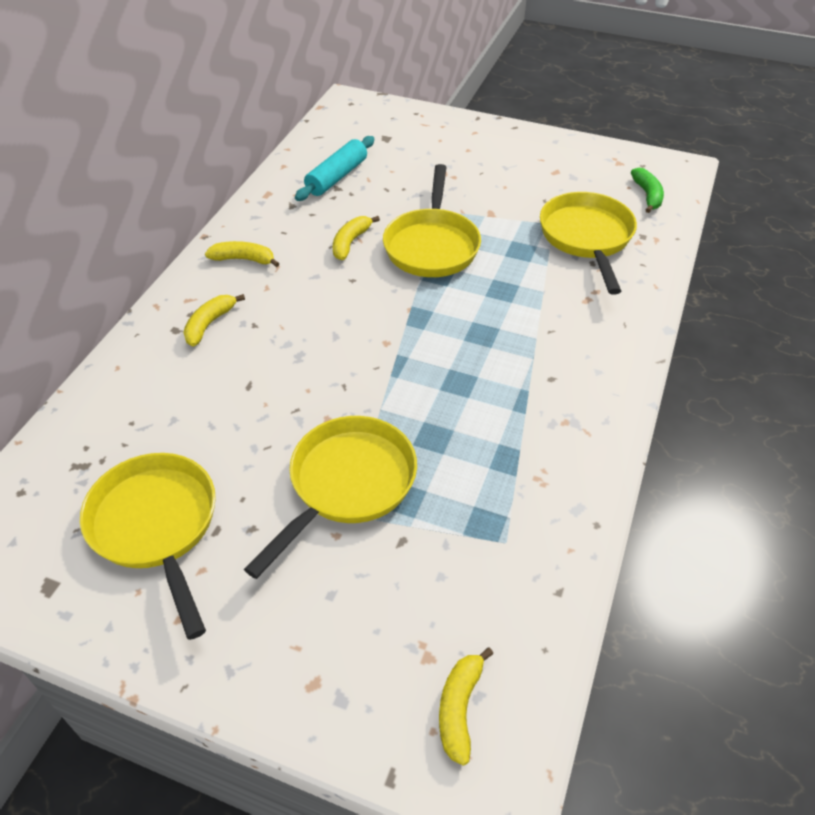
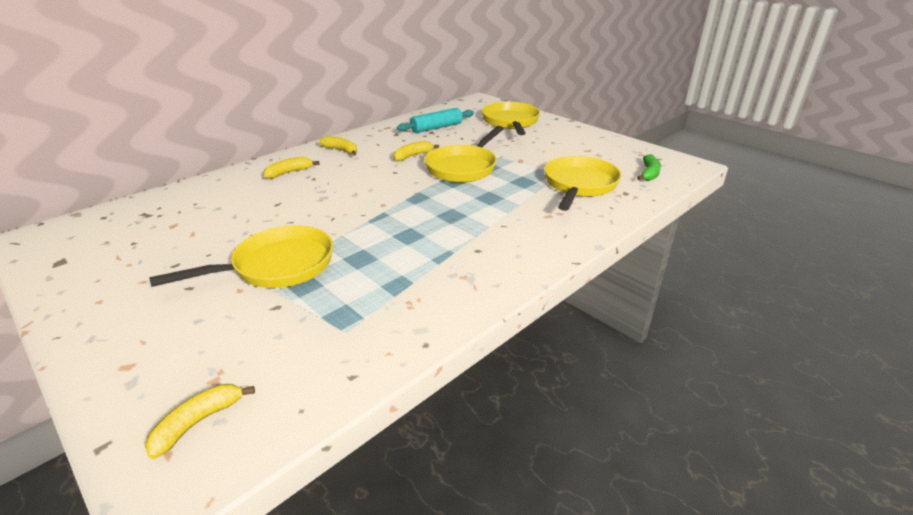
camera: 25 degrees right, 15 degrees down
(156, 526) = (147, 253): yellow pan -> yellow pan (510, 122)

